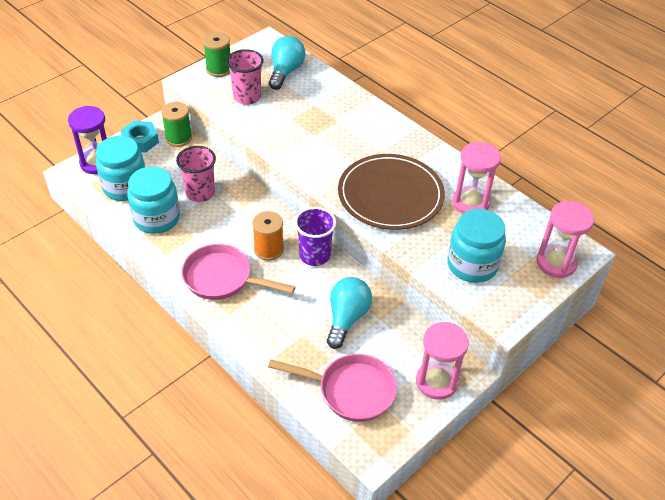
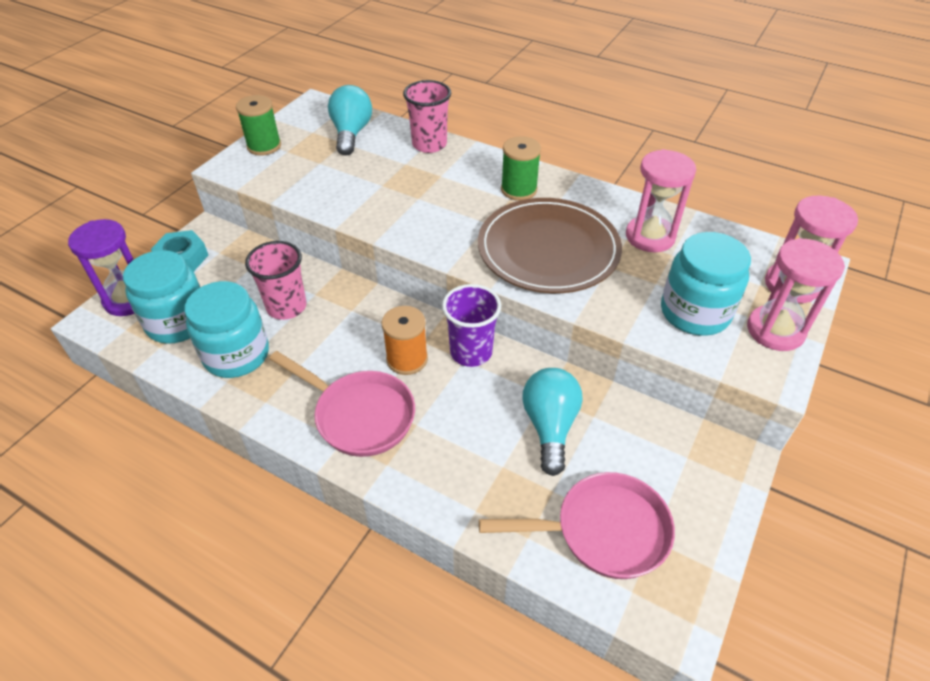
camera: 15 degrees left, 0 degrees up
(178, 138) = (234, 244): green spool -> green spool (519, 190)
(223, 278) = (359, 415): pink pan -> pink pan turned 150 degrees counterclockwise
(247, 97) = (313, 171): pink cup -> pink cup (429, 144)
(436, 381) = (708, 483): pink hourglass -> pink hourglass (775, 330)

